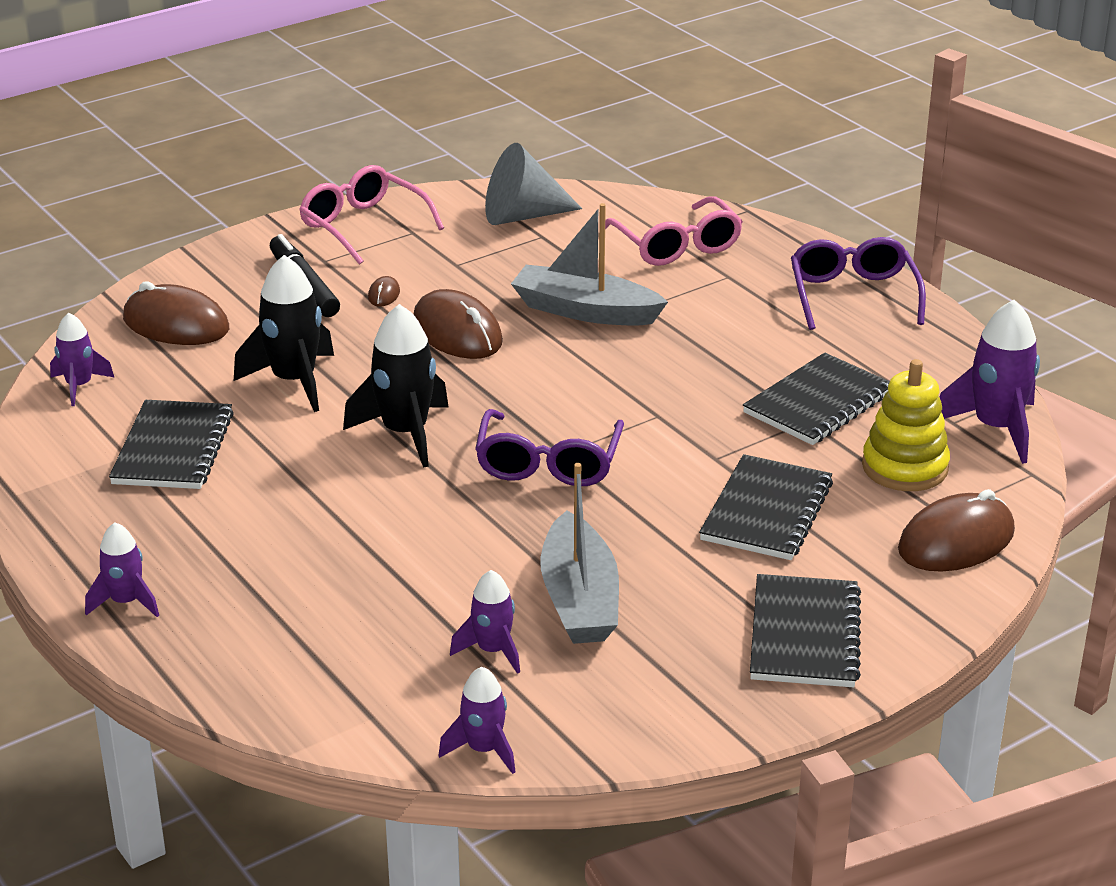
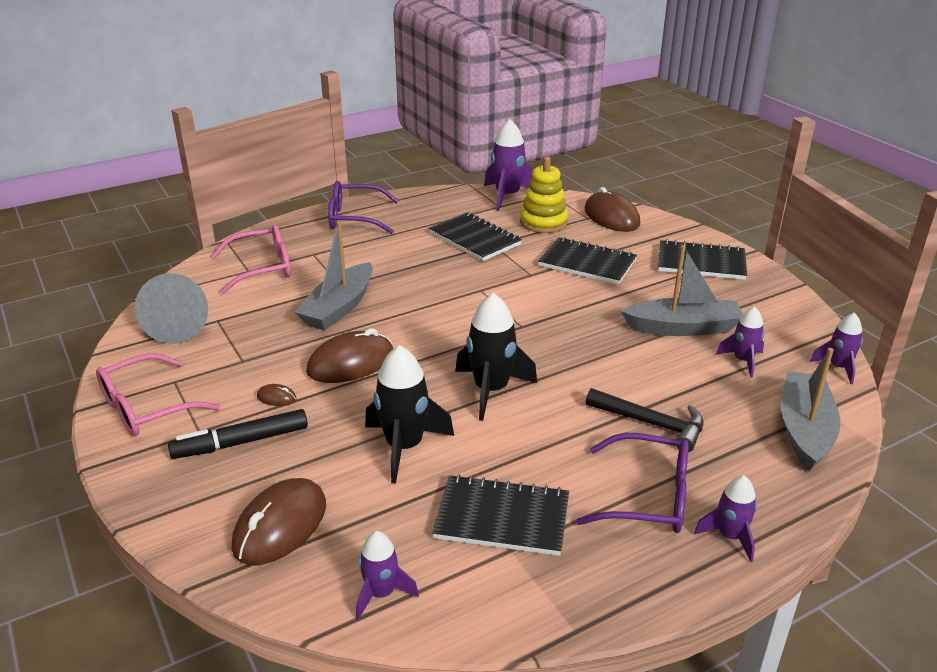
camera: 85 degrees left, 0 degrees up
(323, 690) = (804, 430): none -> grey boat
(337, 556) = (652, 424): none -> black hammer
(548, 463) = (533, 331): purple glasses -> purple glasses (647, 497)

